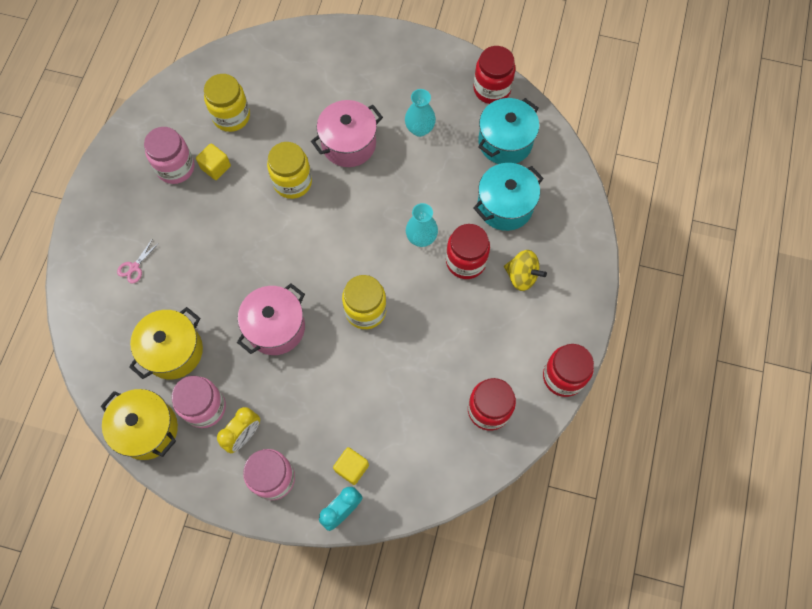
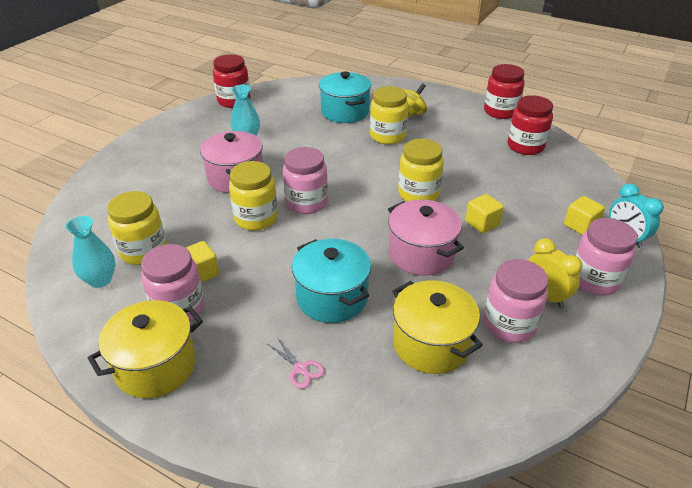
camera: 75 degrees left, 30 degrees down
(147, 429) = (535, 384): yellow pot -> yellow pot (156, 366)
(325, 216) = (306, 203): none -> pink jar
(332, 375) = (482, 223): none -> yellow cube
(421, 238) = (356, 154): turquoise vase -> turquoise vase (100, 280)
(465, 261) = (387, 136): red jar -> yellow jar
(505, 142) = (287, 103): turquoise pot -> turquoise pot (332, 297)

